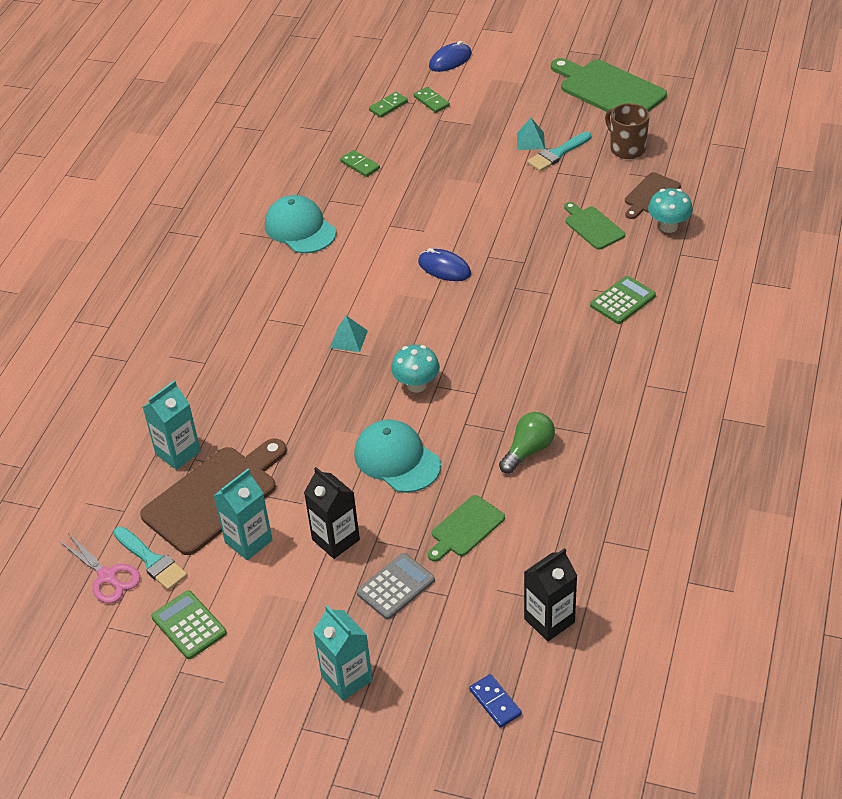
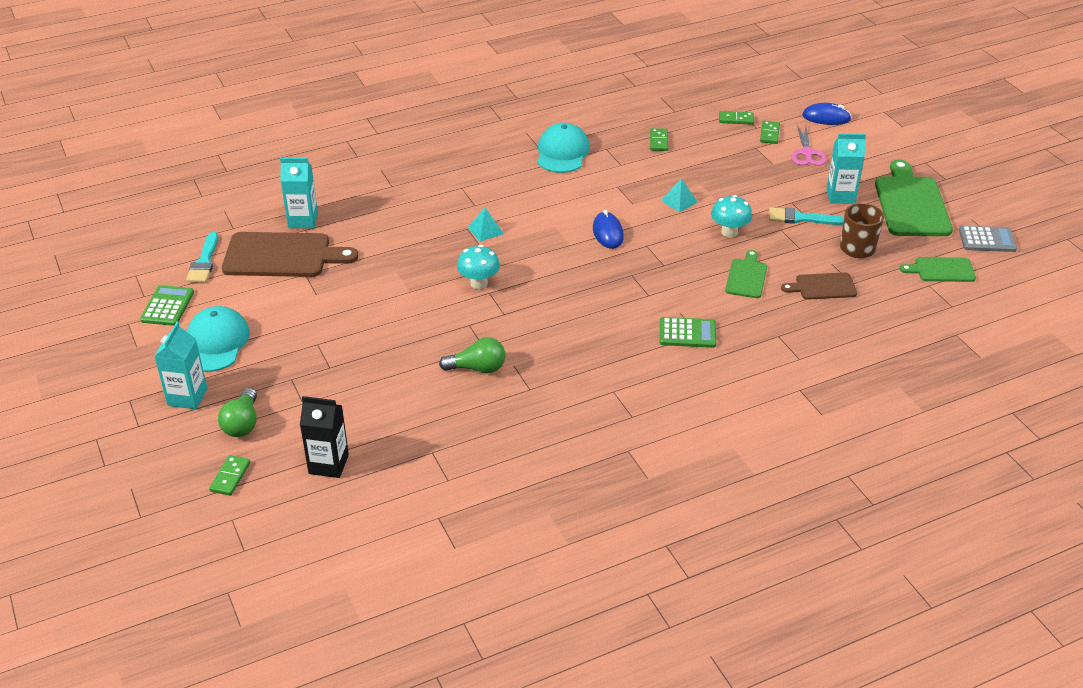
camera: 45 degrees right, 5 degrees down
(107, 576) = (174, 252): pink scissors -> pink scissors (807, 153)
(248, 541) = (260, 291): turquoise carton -> turquoise carton (840, 196)
(336, 540) = (300, 326): black carton -> none
(396, 587) = (286, 375): grey calculator -> grey calculator (987, 240)
(397, 459) = (400, 312): turquoise cap -> turquoise cap (215, 343)
(430, 655) = (242, 424): none -> green light bulb
(465, 528) = (371, 378): green cutting board -> green cutting board (941, 270)
(495, 702) = (230, 477): blue domino -> green domino
(530, 141) = (796, 199): turquoise pyramid -> turquoise pyramid (679, 201)
(668, 227) = (800, 314): turquoise mushroom -> turquoise mushroom (729, 232)

